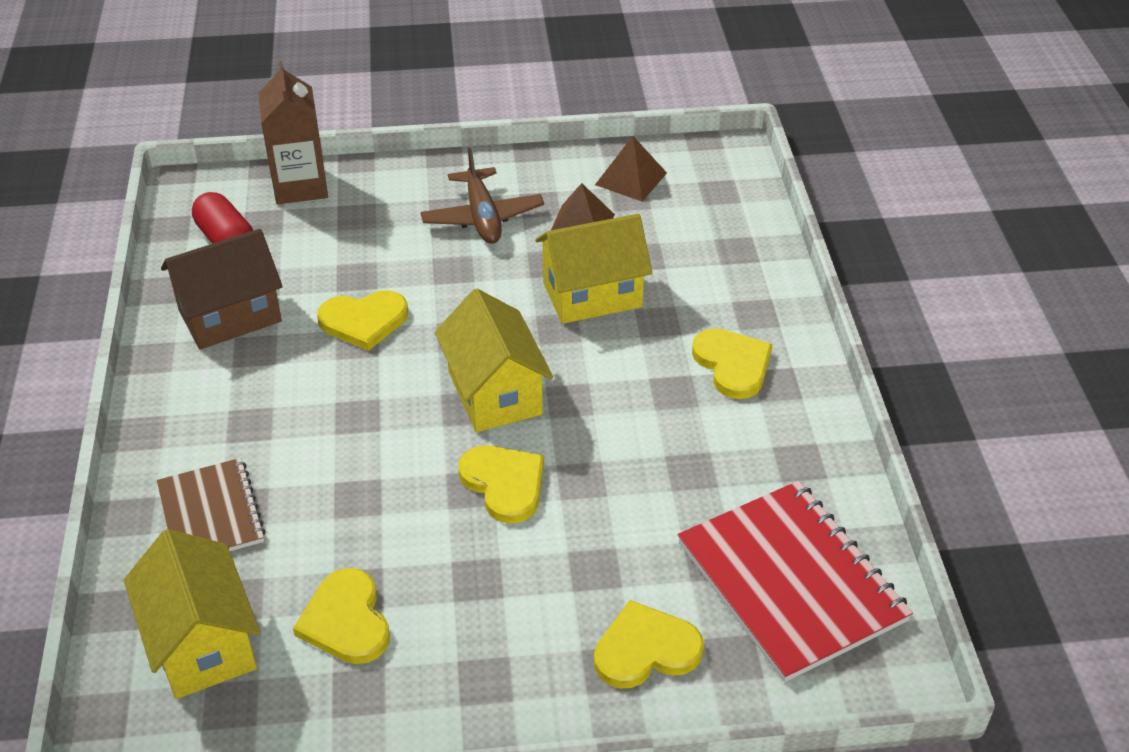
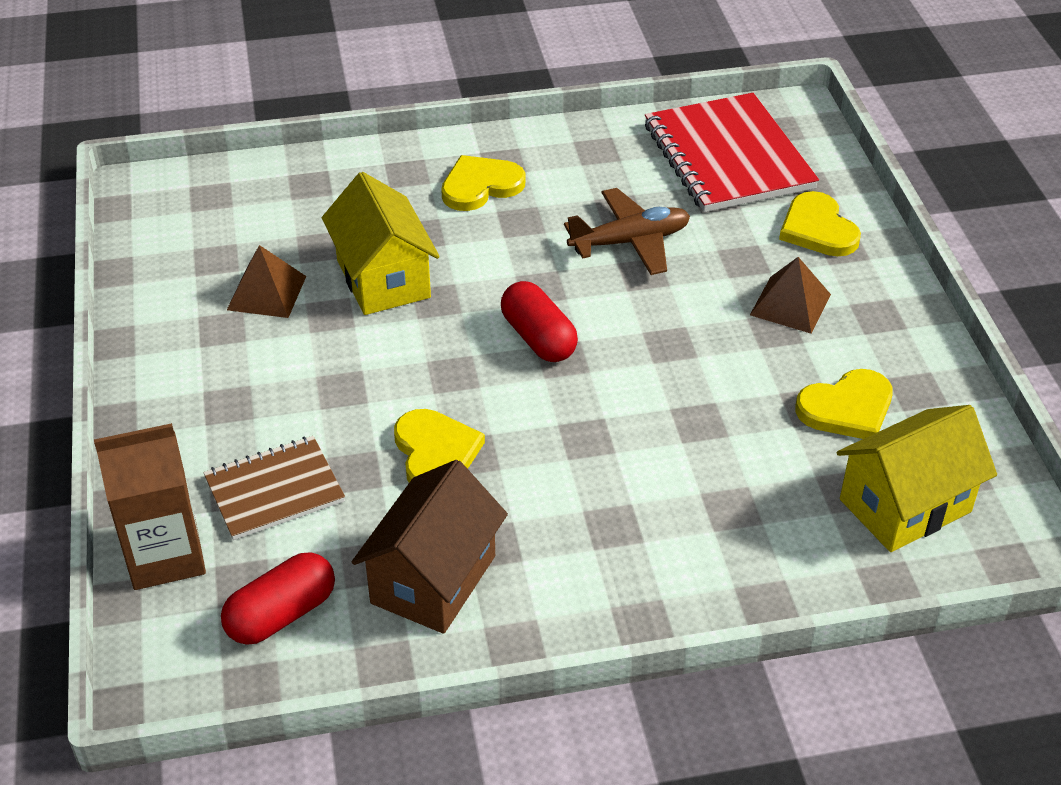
camera: 95 degrees left, 0 degrees up
(211, 514) = (747, 532): brown notebook -> brown notebook (274, 490)
(230, 316) = (433, 579): brown house -> brown house turned 60 degrees clockwise
(482, 217) = (245, 373): brown plane -> brown plane (630, 242)
(494, 393) = (538, 338): yellow house -> red capsule
(504, 484) = (659, 321): yellow heart -> none
(631, 179) = (181, 259): brown pyramid -> brown pyramid (790, 304)
(791, 582) = (728, 156): red notebook -> red notebook turned 75 degrees counterclockwise

